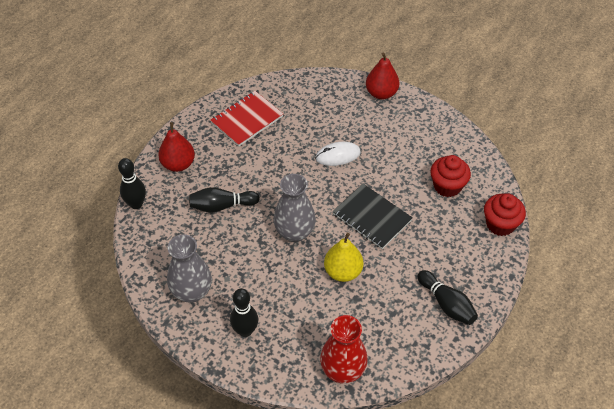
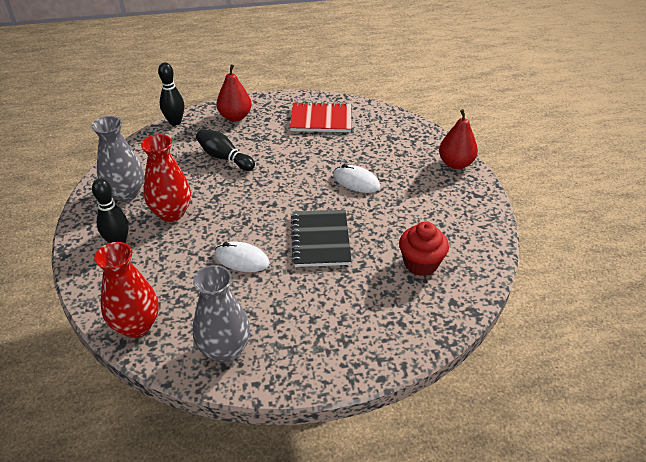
camera: 45 degrees right, 10 degrees down
(249, 279) = (171, 213): none -> red vase
(294, 232) = (247, 208): grey vase -> grey vase (224, 349)
(343, 272) = (241, 259): yellow pear -> white mouse
(446, 304) = (288, 350): black bowling pin -> none
(500, 224) = (431, 328): red cupcake -> none

